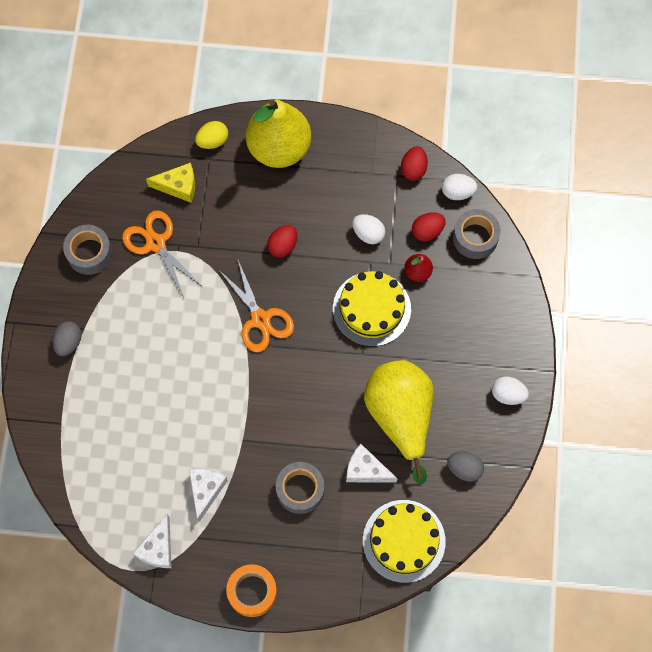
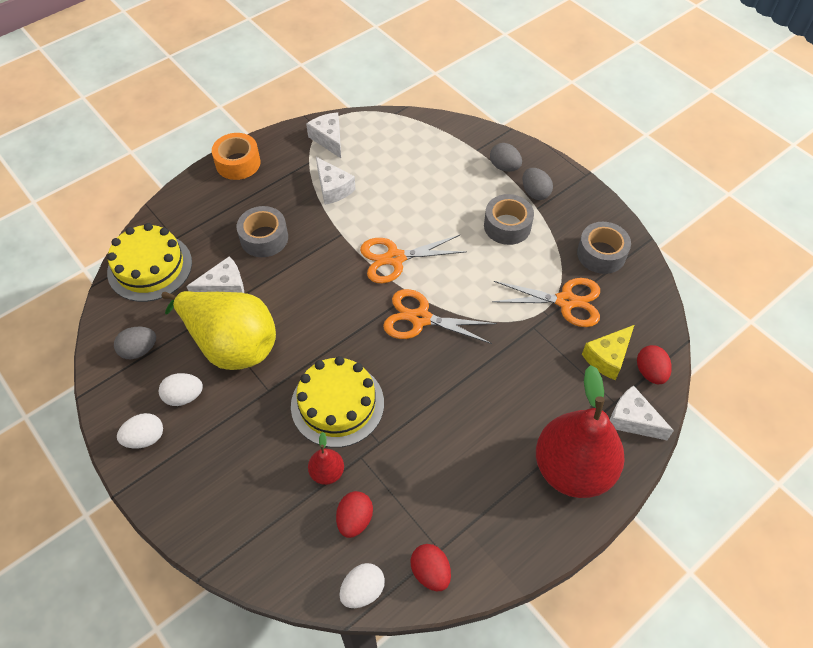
camera: 135 degrees right, 15 degrees down
(61, 386) = (504, 167): none -> grey egg
(213, 141) = (632, 420): yellow egg -> white cheese
(227, 382) = (395, 258): none -> orange scissors
(279, 148) = (572, 469): yellow pear -> red pear
(283, 246) = (468, 388): red egg -> red egg (650, 372)
(368, 234) = (407, 465): white egg -> white egg (184, 396)
(475, 237) = (301, 558): grey tape -> grey tape (507, 226)

